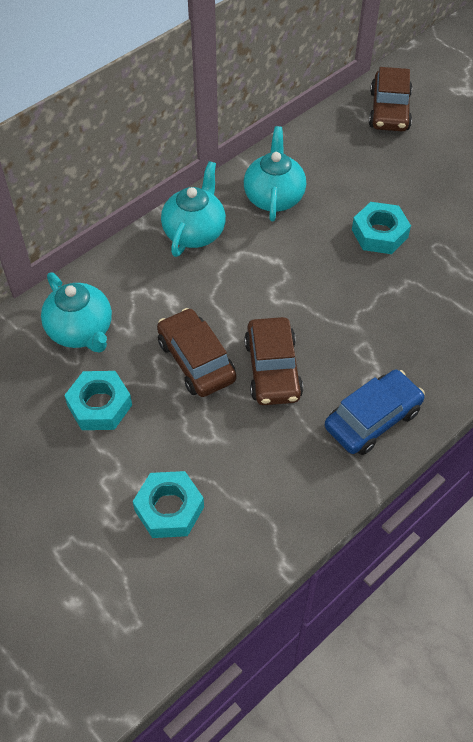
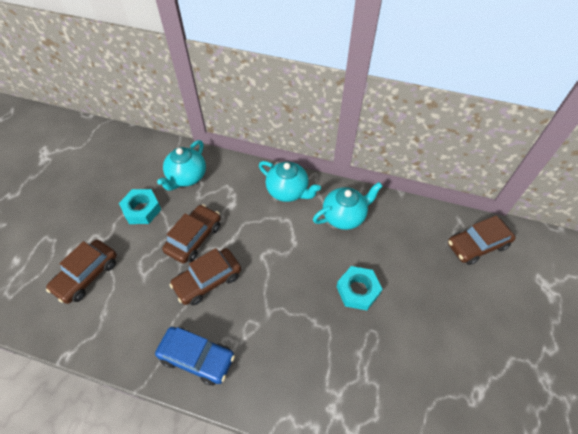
camera: 60 degrees right, 0 degrees up
(169, 509) = (87, 275): turquoise nut -> brown car
(195, 232) = (288, 191): turquoise teapot -> turquoise teapot turned 45 degrees clockwise

